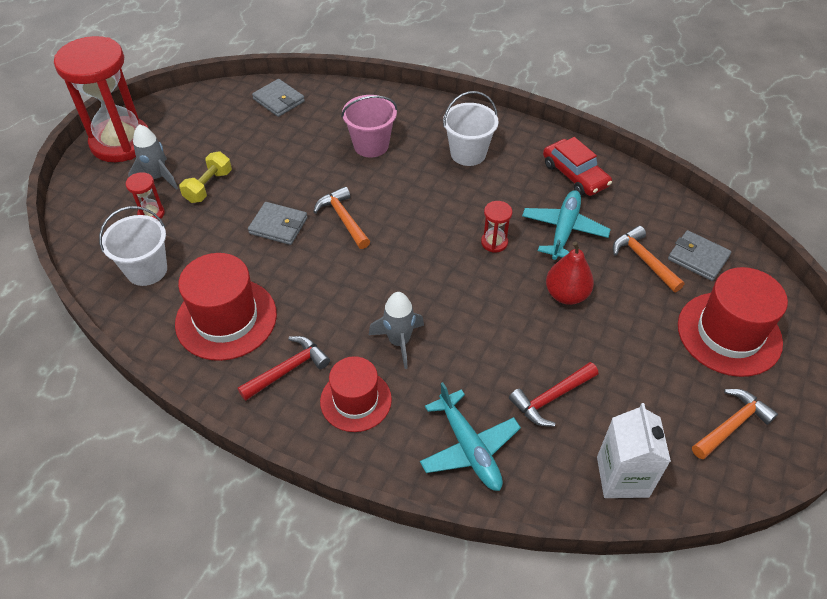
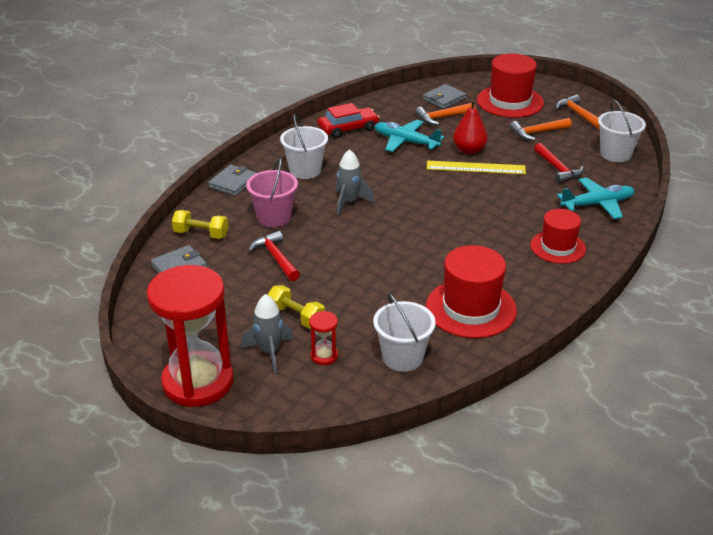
camera: 80 degrees left, 15 degrees down
(278, 226) = (364, 275): grey wallet -> grey wallet (233, 183)
(288, 369) = (527, 277): red hammer -> red hammer (276, 258)
(333, 103) = (201, 234): none -> yellow dumbbell
(343, 219) = (365, 239): orange hammer -> orange hammer (537, 132)
(399, 342) = (504, 223): grey rocket -> grey rocket (349, 202)
(494, 242) = (411, 171): red hourglass -> none
(524, 304) = (475, 167): none -> yellow ruler
(622, 476) = (615, 154): white carton -> white bucket

